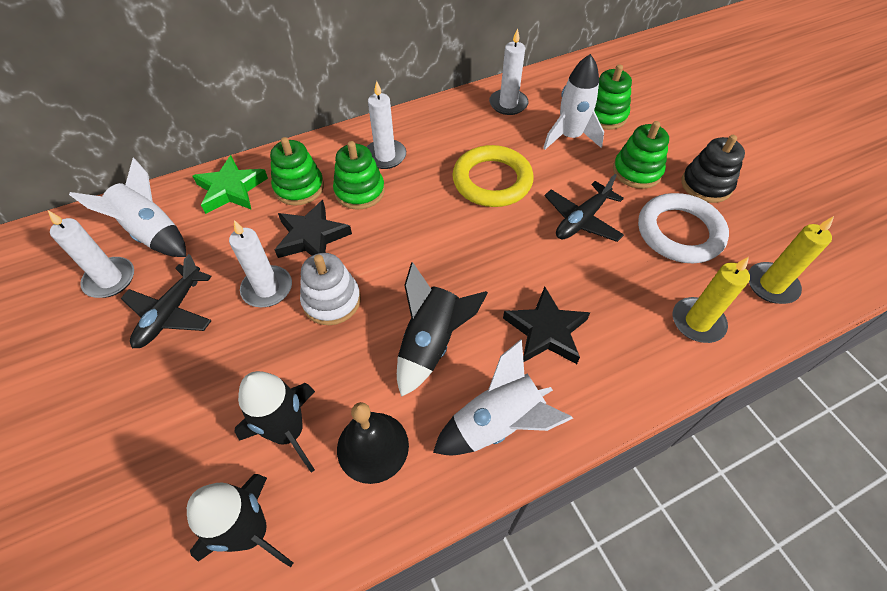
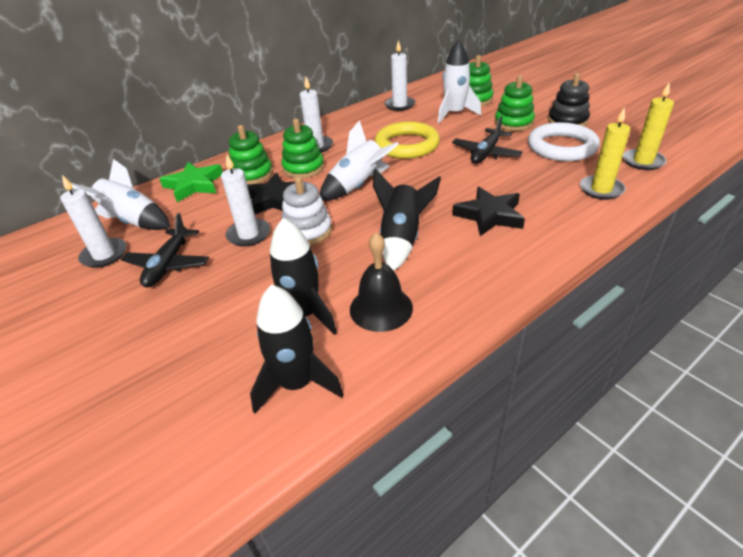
camera: 10 degrees left, 15 degrees down
(497, 424) = (478, 274): white rocket -> white rocket (358, 186)

